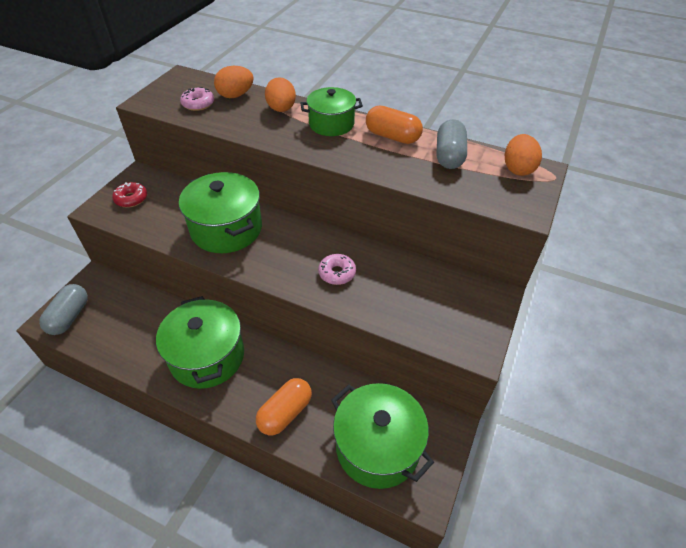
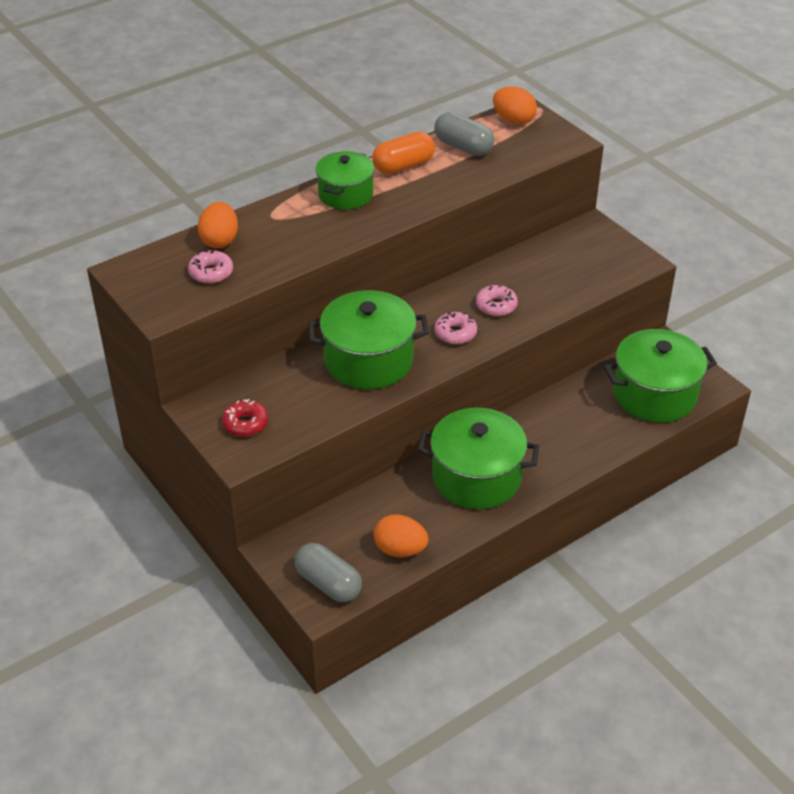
camera: 60 degrees left, 5 degrees down
(281, 109) = (284, 217): orange egg -> orange egg (400, 550)
(285, 413) = (583, 441): orange capsule -> none
(286, 262) = (455, 333): none -> pink donut

